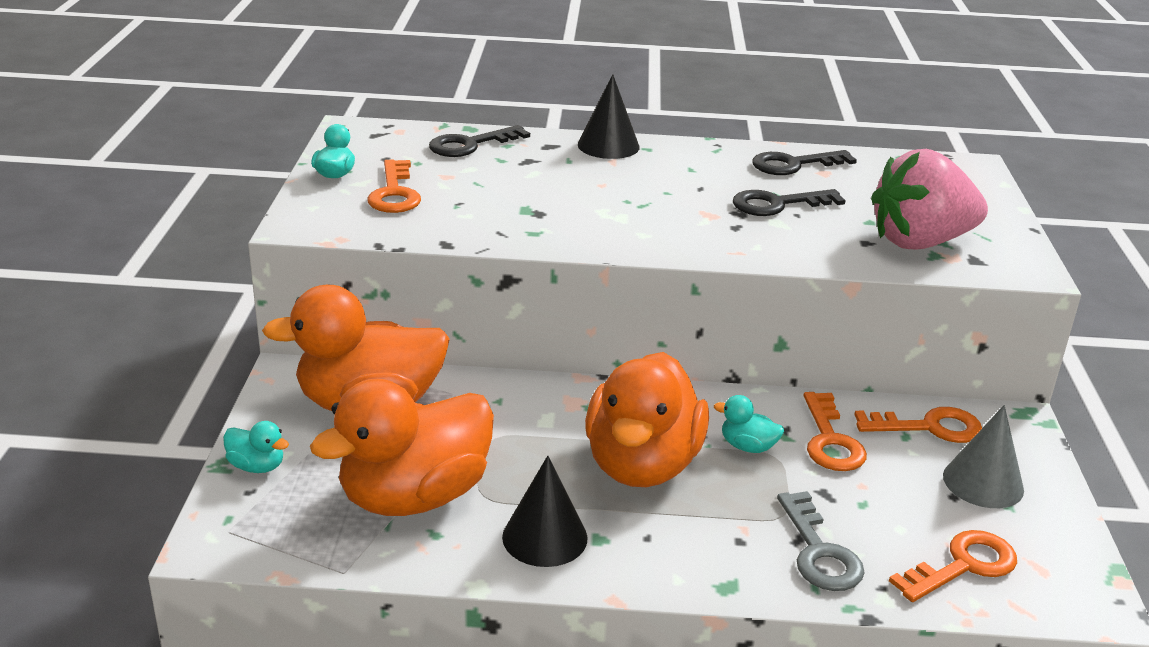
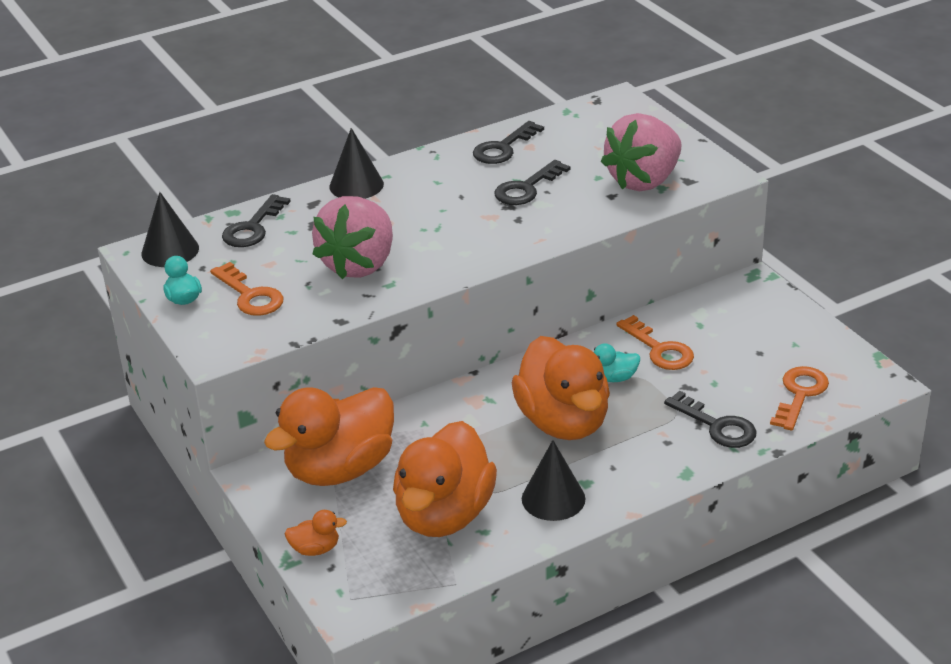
camera: 30 degrees left, 5 degrees up
(257, 466) = (315, 549): turquoise duck -> orange duck
(377, 136) = (170, 251): none -> black cone
(526, 206) = (359, 265): none -> pink strawberry
(819, 551) = (717, 426): grey key -> black key
(929, 427) = (708, 312): orange key -> none
(983, 482) = (768, 335): grey cone -> none

